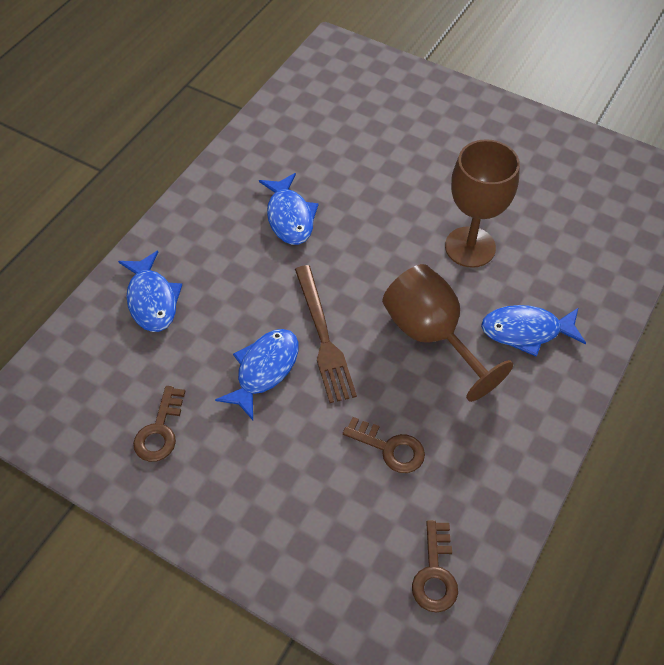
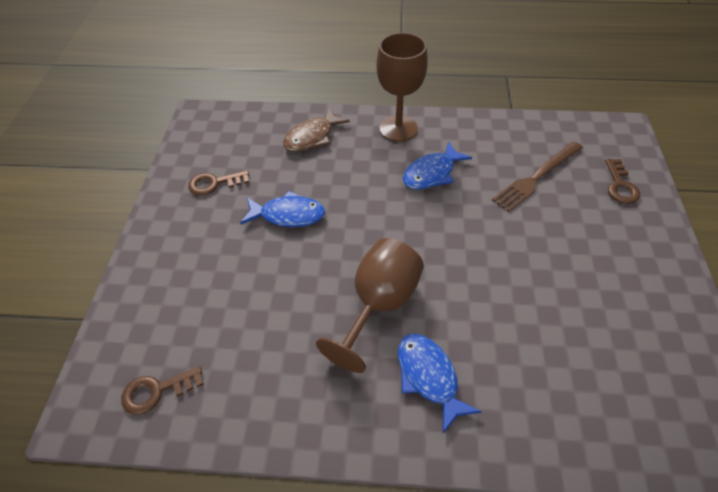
camera: 65 degrees right, 5 degrees down
(152, 299) = (312, 137): blue fish -> brown fish
(323, 337) = (335, 236): brown fork -> brown fork (536, 177)
(390, 448) = (257, 317): brown key -> brown key (620, 185)
(470, 247) = (491, 298): brown goblet -> brown goblet (398, 128)

